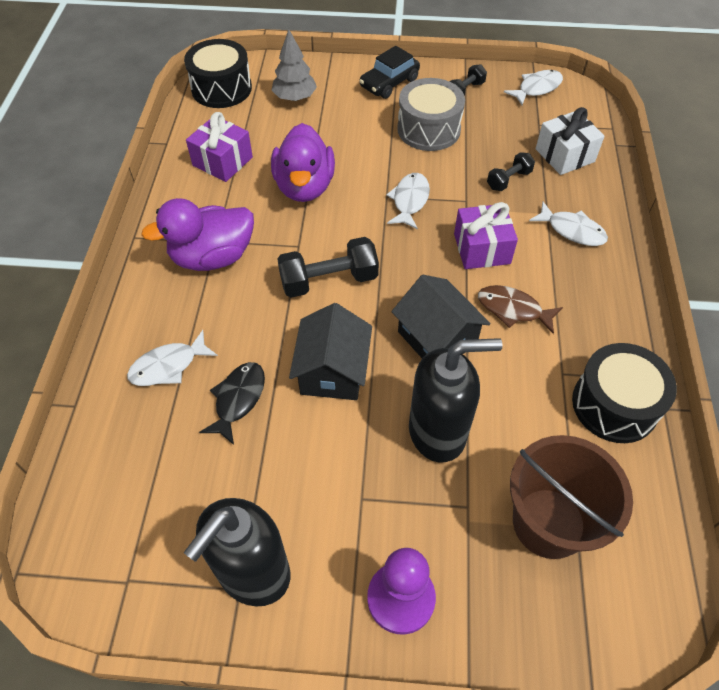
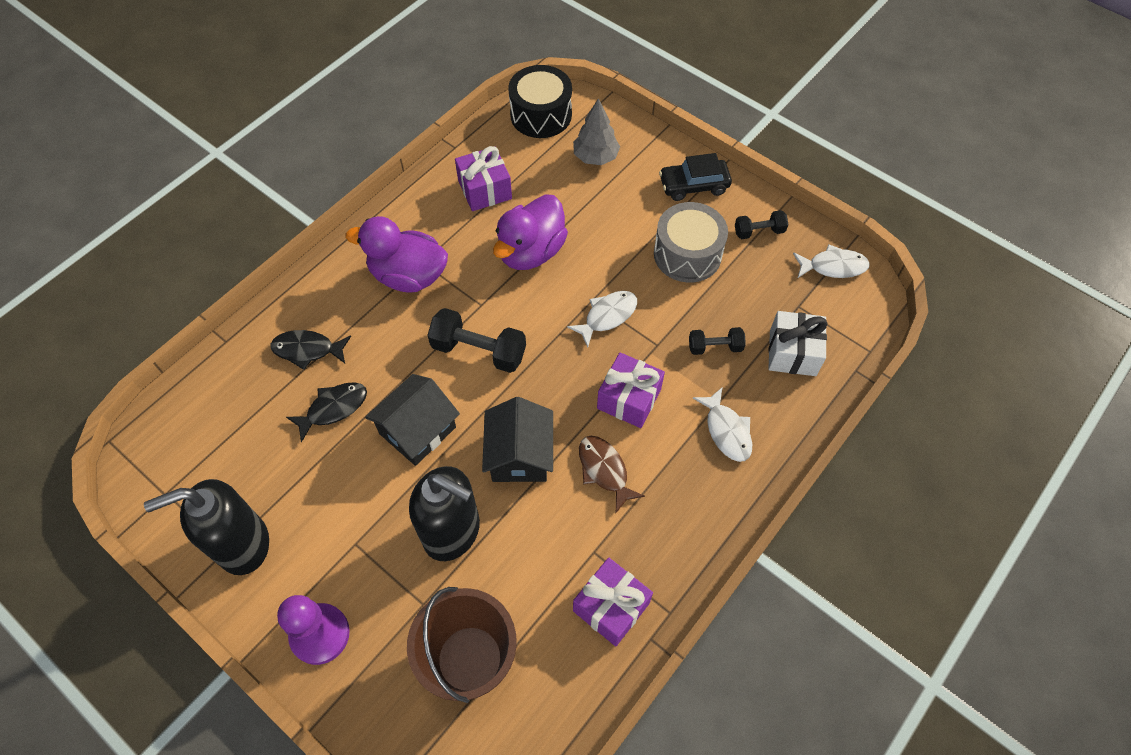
camera: 35 degrees right, 5 degrees up
(168, 366) = (307, 350): white fish -> black fish
(614, 405) = (611, 607): black drum -> purple gift

